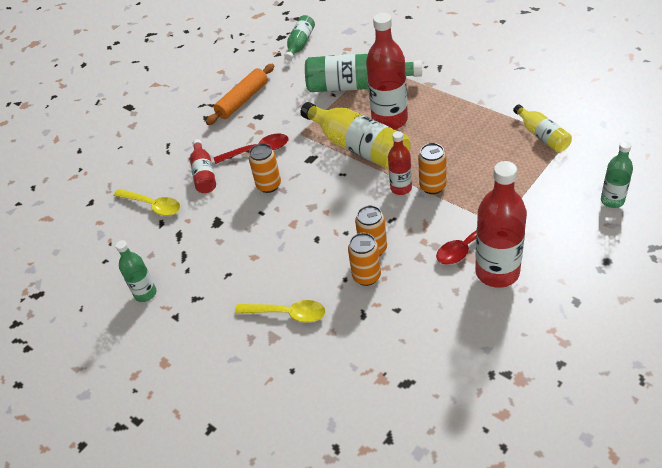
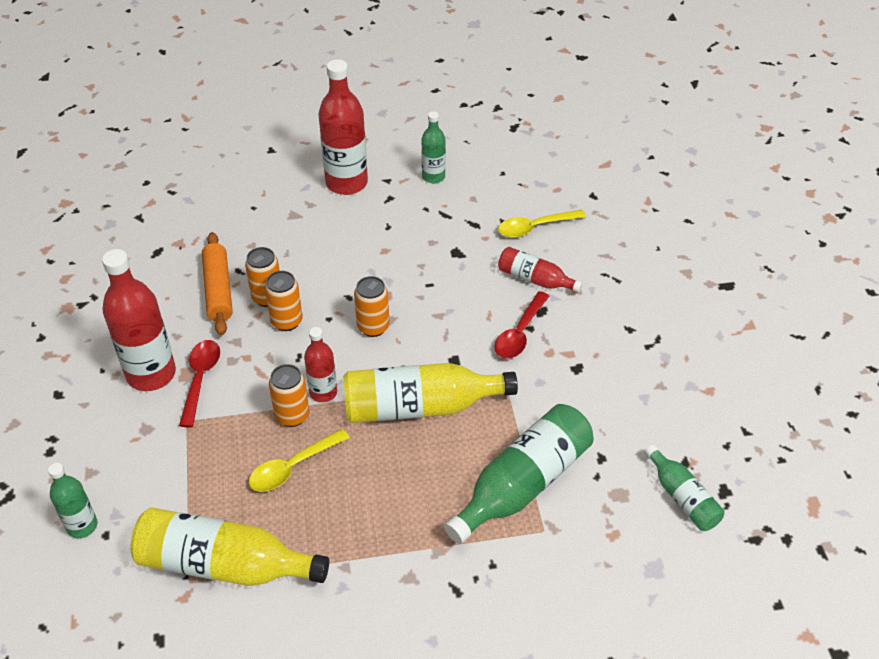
camera: 125 degrees right, 0 degrees up
(242, 100) = (624, 374): orange rolling pin -> orange rolling pin (218, 290)
(269, 185) = (457, 310): orange can -> orange can (373, 327)
(287, 314) = (302, 234): yellow spoon -> yellow spoon (293, 467)
(389, 120) = (426, 463): red bottle -> red bottle (346, 183)
(542, 136) = (224, 564): yellow bottle -> yellow bottle, size x1.80

